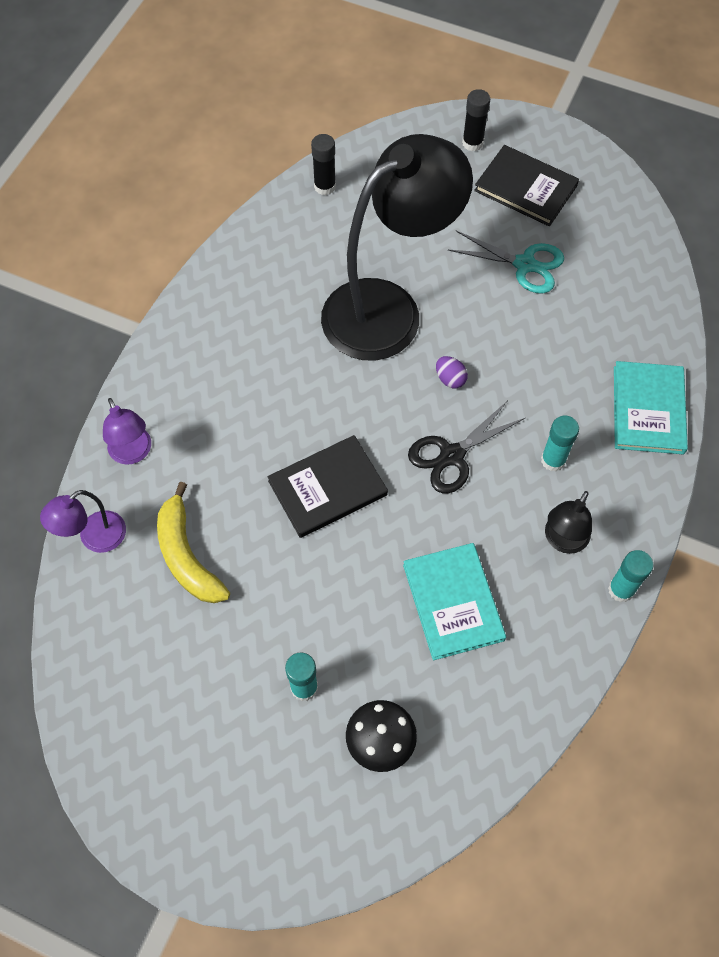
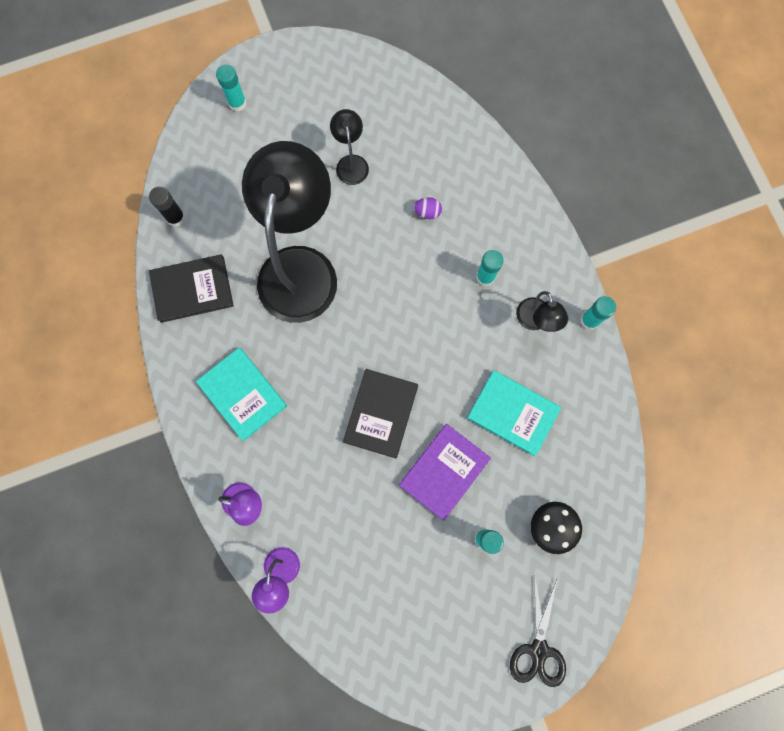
camera: 45 degrees left, 15 degrees up
(187, 556) = (345, 531): yellow banana -> none
(331, 592) = (444, 471): none -> purple book
(450, 379) = (381, 279): purple egg -> purple egg (427, 212)
(452, 456) = (429, 327): black scissors -> black scissors (538, 650)
(472, 143) = (237, 103): black glue stick -> turquoise glue stick
(524, 264) = (351, 163): turquoise scissors -> black lamp
(525, 188) = (301, 108): black book -> black book (192, 289)
(648, 409) = (506, 196): turquoise book -> turquoise book (242, 394)

